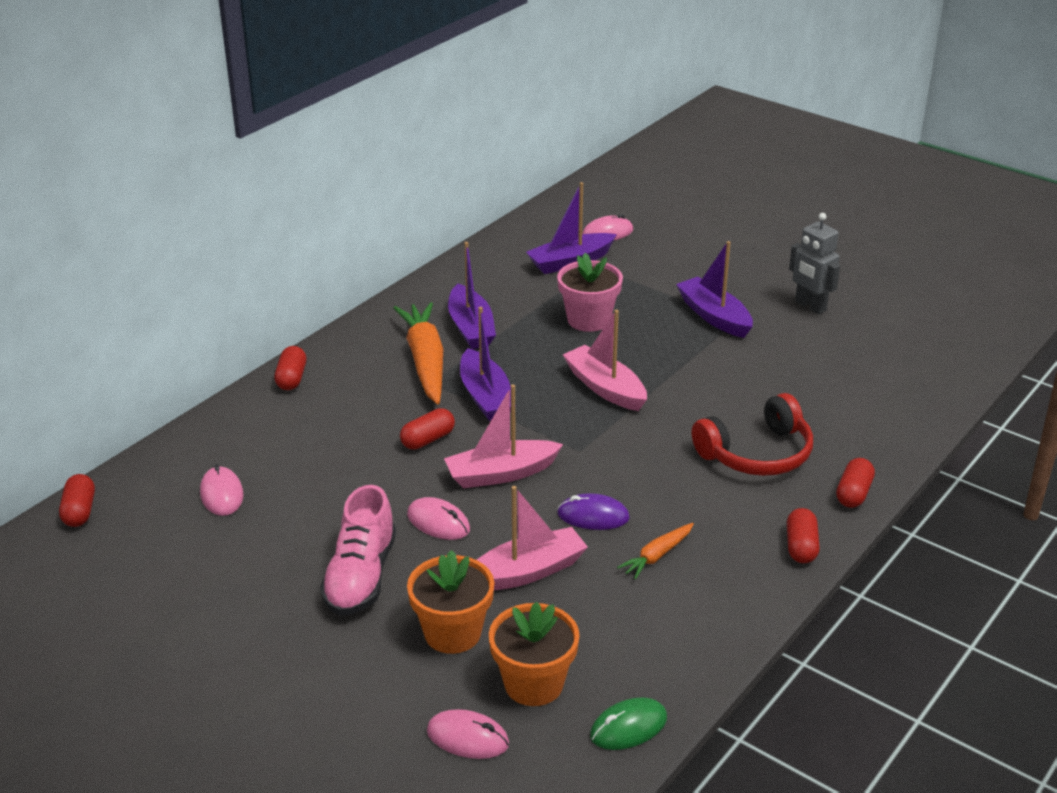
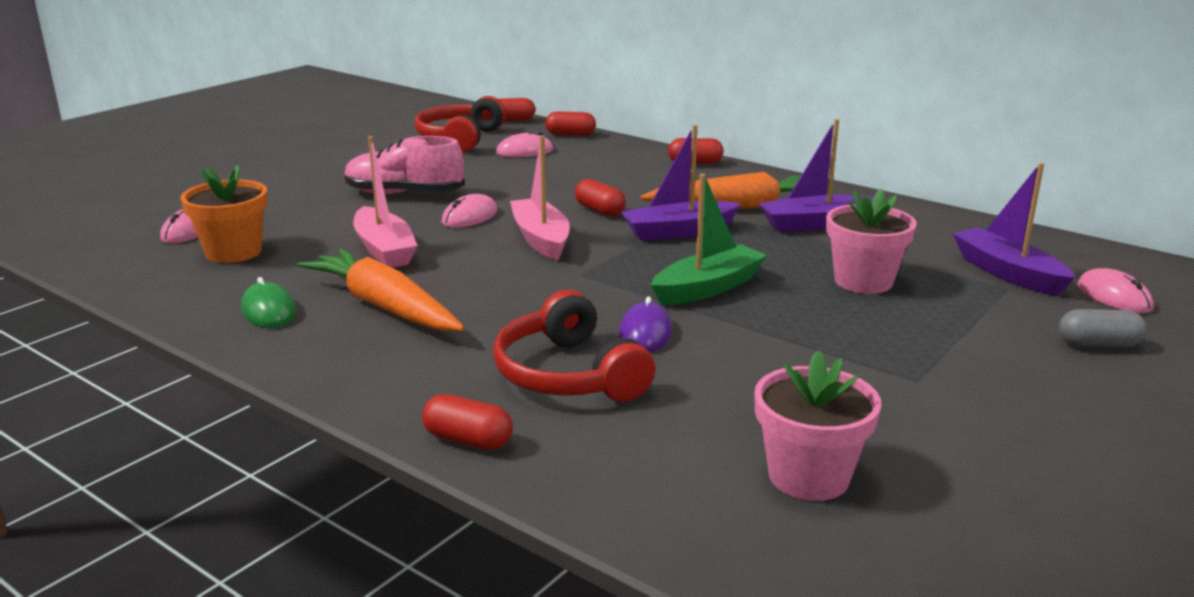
camera: 90 degrees right, 10 degrees down
(152, 551) = (460, 138): none -> red headphones
(452, 633) = (317, 224): orange flower pot -> none
(593, 516) = (462, 278): purple mouse -> purple mouse (645, 333)
(605, 388) = (708, 288): pink boat -> green boat
(628, 727) = (150, 287): green mouse -> green mouse (269, 310)
(657, 556) = (384, 307): orange carrot -> orange carrot, size x2.03
(678, 253) = (1098, 344): none -> grey capsule
(714, 316) = (918, 363): purple boat -> none
(801, 547) = (367, 390): red capsule -> red capsule (570, 134)
(810, 306) = (1001, 450): grey robot -> none
(855, 369) = (808, 476): none -> pink flower pot

